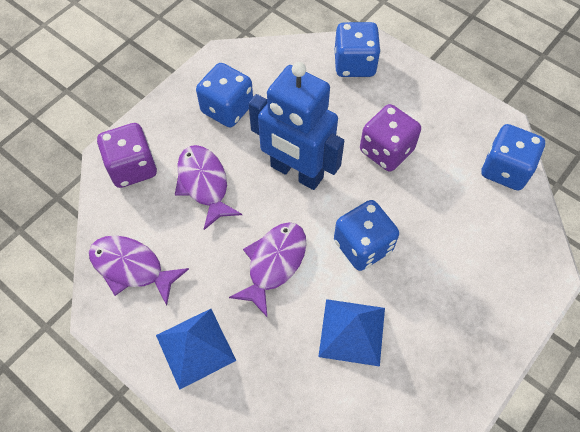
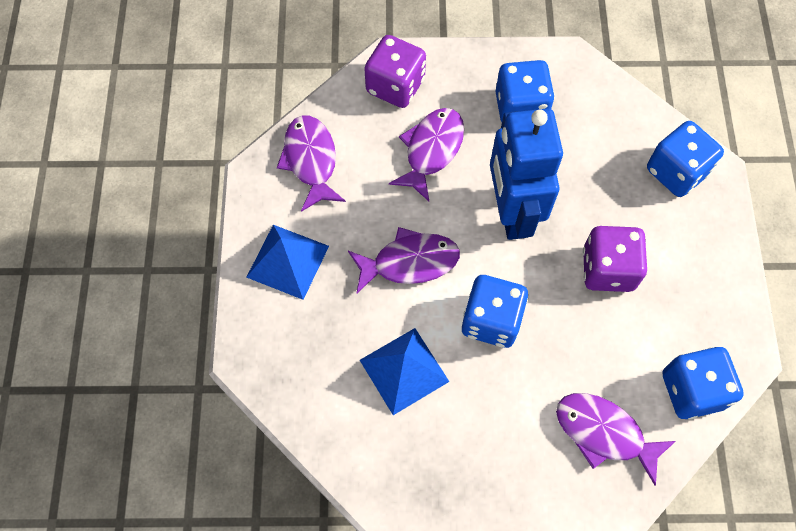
camera: 50 degrees right, 5 degrees up
(496, 241) = (604, 433): none -> purple fish

